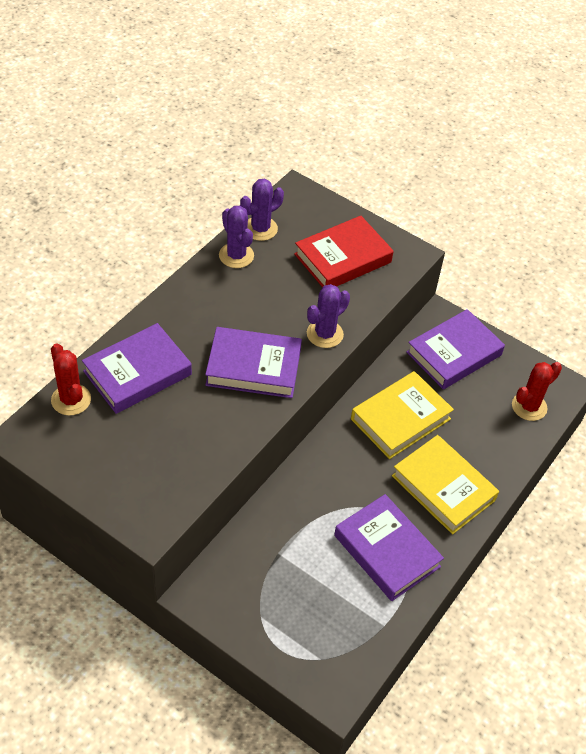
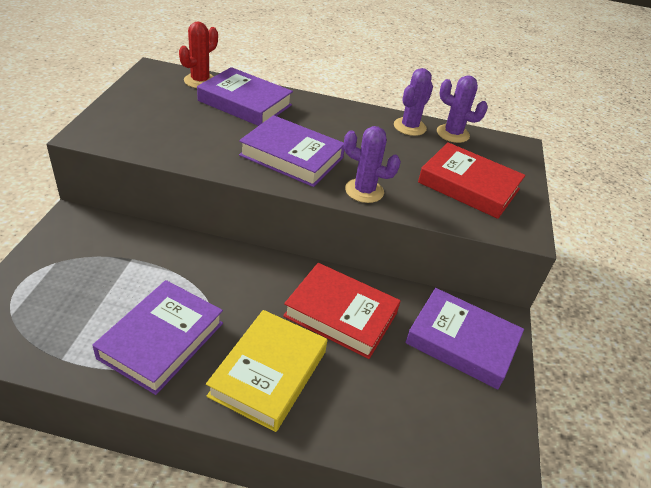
camera: 65 degrees right, 10 degrees down
(253, 367) = (291, 156): purple book -> purple book turned 45 degrees counterclockwise
(400, 419) = (341, 314): yellow book -> red book
(529, 406) = (442, 439): red cactus -> none

